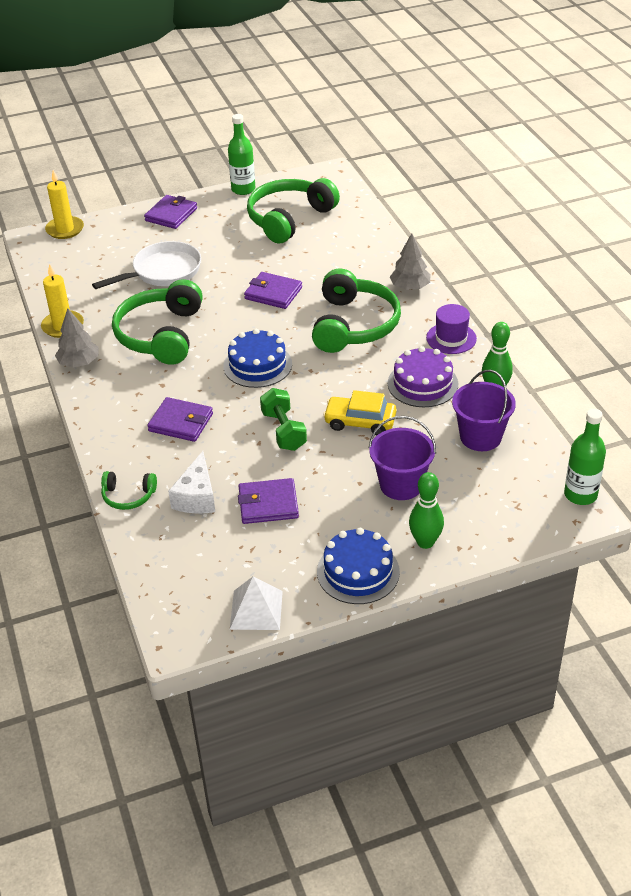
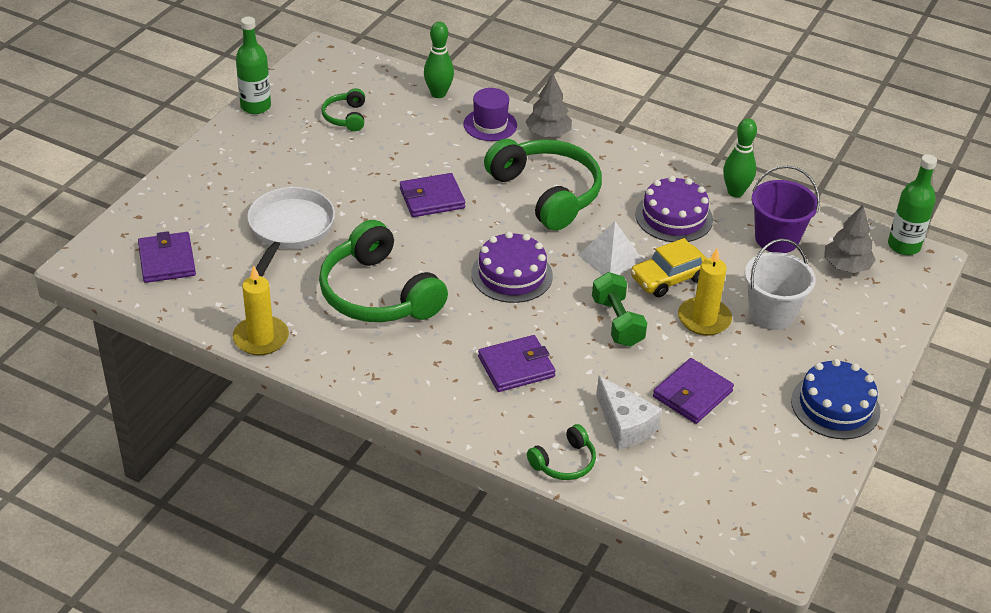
camera: 45 degrees left, 0 degrees up
(65, 229) = (111, 236): yellow candle -> yellow candle (704, 319)
(79, 363) = (333, 366): grey tree -> grey tree (846, 266)
(171, 214) = (213, 166): purple wallet -> purple wallet (167, 260)
(256, 610) = (804, 488): white pyramid -> white pyramid (610, 258)
(257, 365) = (511, 275): blue cake -> purple cake
(284, 431) = (617, 322): green dumbbell -> green dumbbell turned 45 degrees clockwise
(289, 219) = (346, 117): green headphones -> green headphones, size x0.47
(401, 485) = (771, 314): purple bucket -> white bucket
(425, 542) = (850, 350): green bowling pin -> green bowling pin (438, 94)
(451, 338) = (643, 164): purple hat -> purple hat (490, 125)

